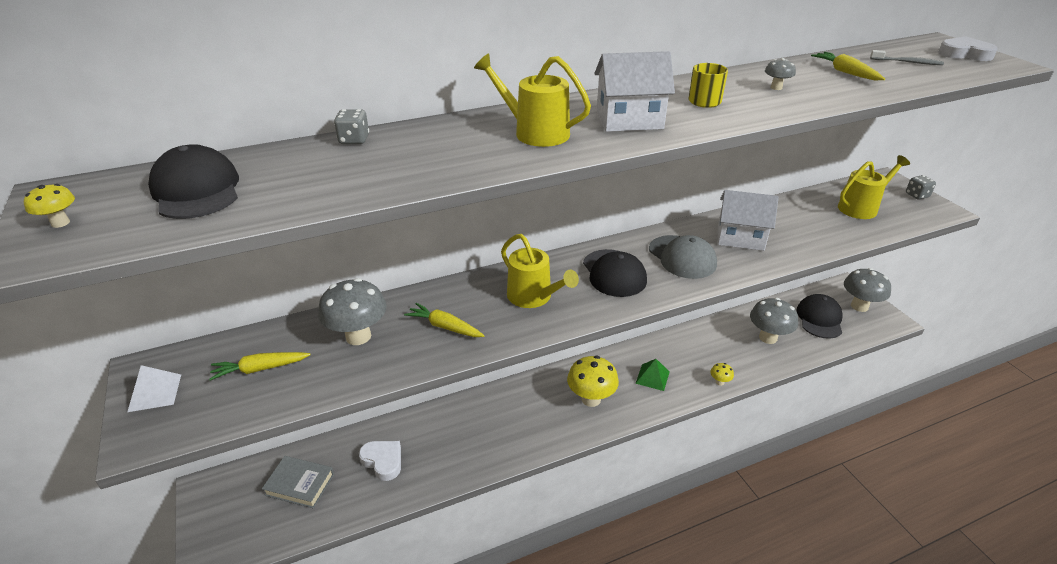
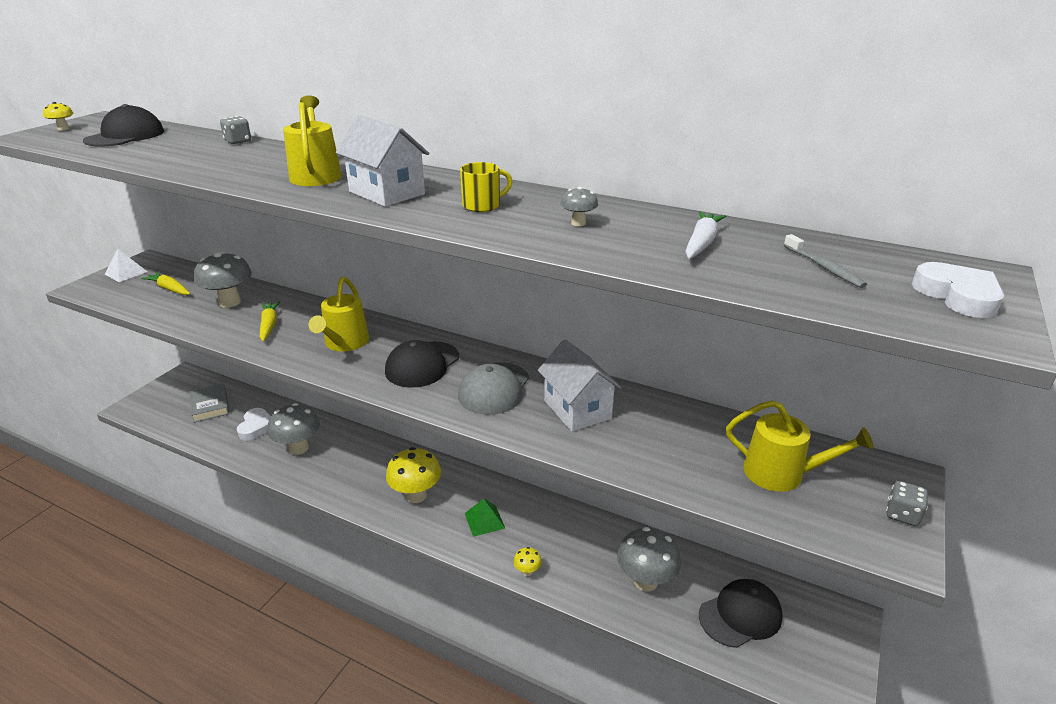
camera: 50 degrees right, 5 degrees down
(845, 72) = (701, 243): yellow carrot -> white carrot
(859, 306) = (821, 647): grey mushroom -> grey mushroom (298, 448)

